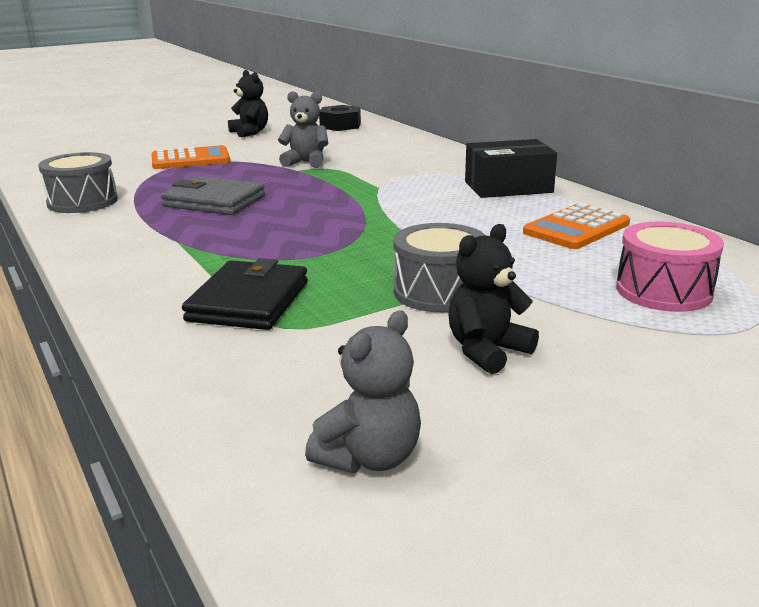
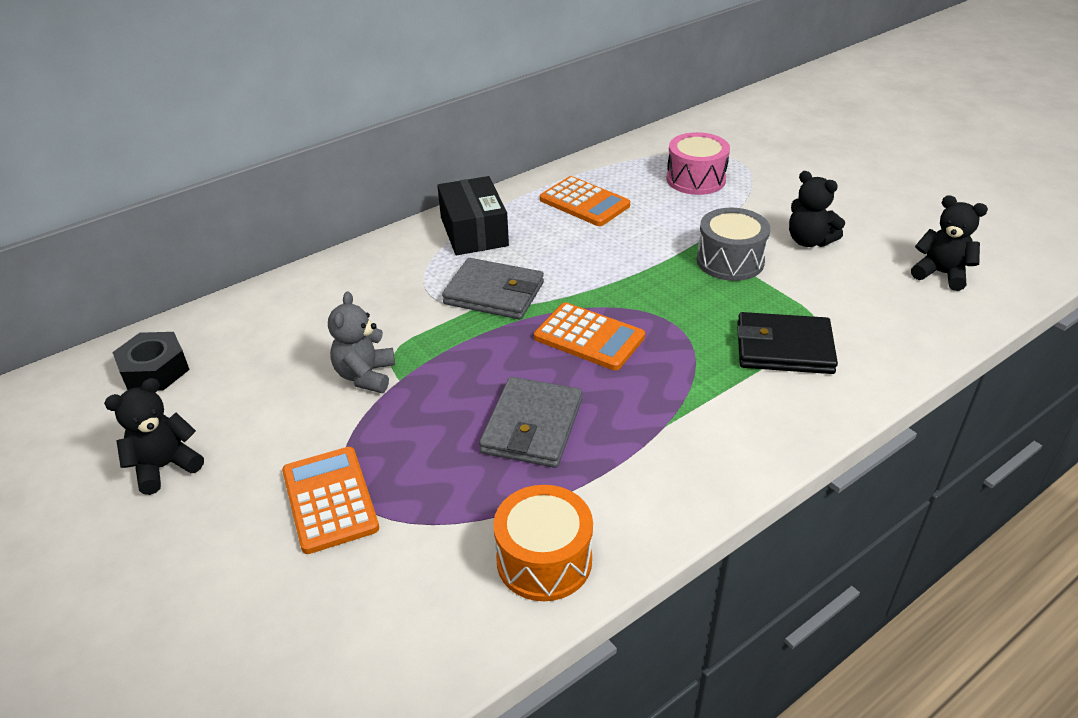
camera: 95 degrees left, 15 degrees up
(82, 202) = (544, 560): grey drum -> orange drum
(317, 221) = (589, 337): none -> orange calculator
(369, 457) = (941, 274): grey teddy bear -> black teddy bear
(399, 193) = (494, 293): none -> grey wallet

